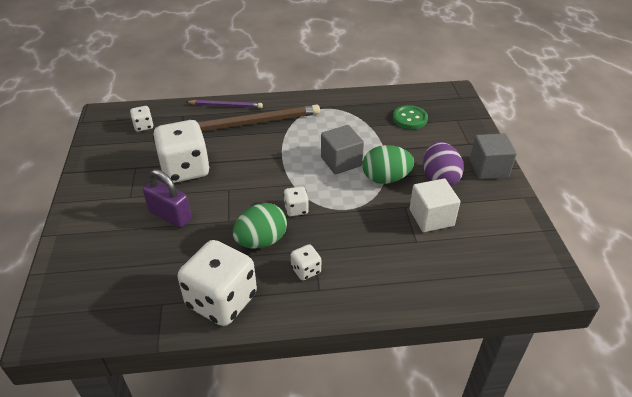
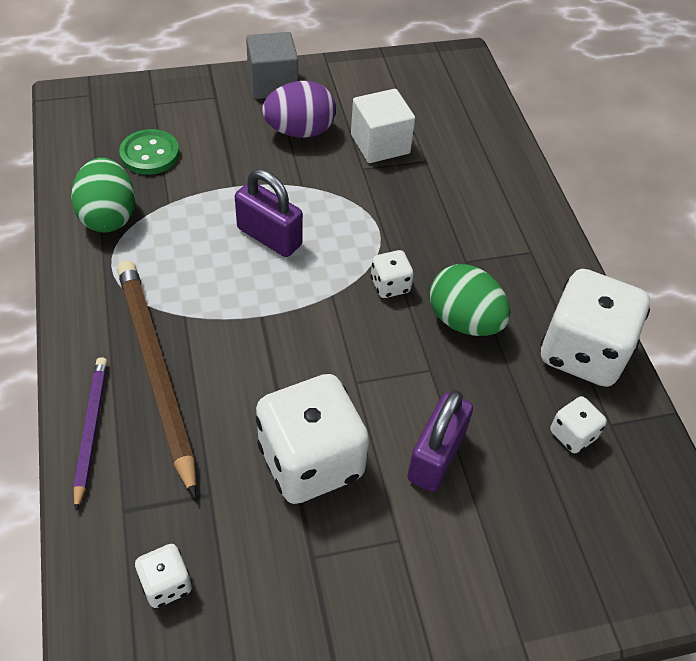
camera: 100 degrees left, 10 degrees up
(306, 270) = (504, 266): white dice -> white dice (572, 435)
(341, 161) = (269, 237): grey cube -> purple padlock
(385, 179) = (306, 186): green egg -> green egg (108, 216)

